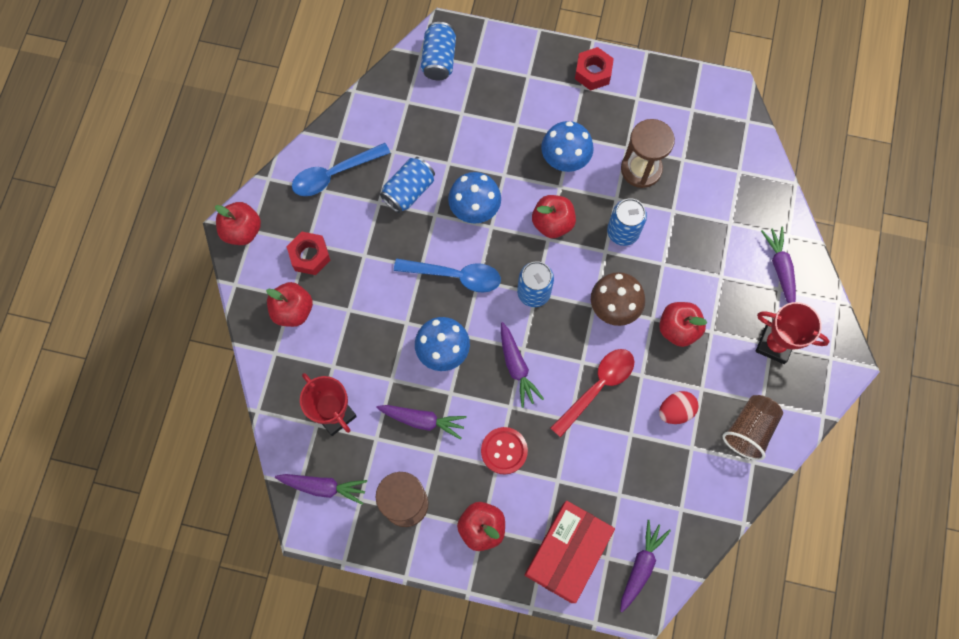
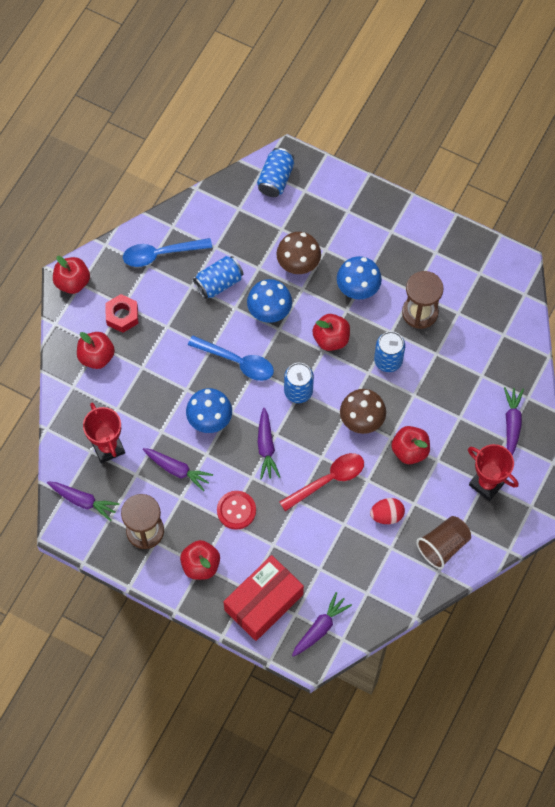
camera: 15 degrees right, 5 degrees down
(491, 147) = (298, 263): none -> brown mushroom
(593, 72) = (404, 221): red nut -> none

